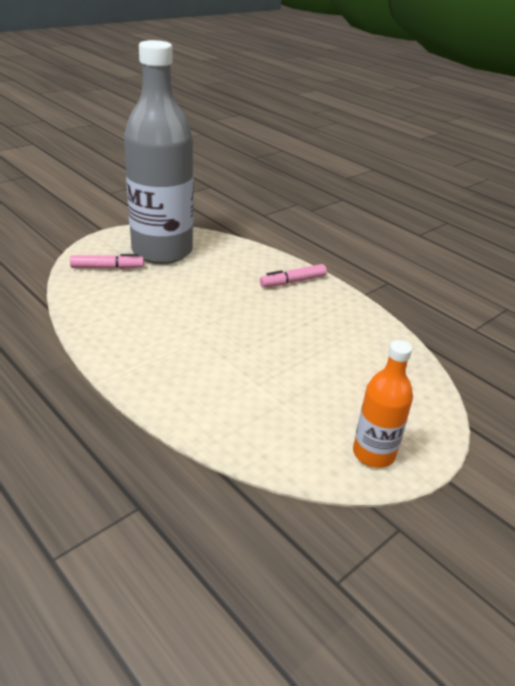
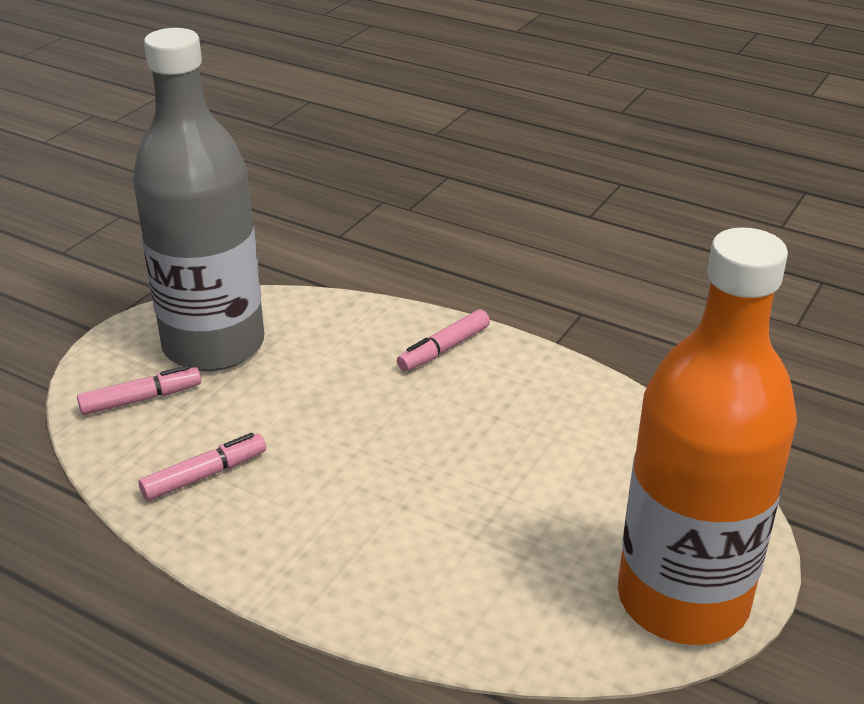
camera: 15 degrees left, 0 degrees up
(119, 312) = (205, 475): none -> pink marker
(373, 454) = (682, 599): orange bottle -> orange bottle, size x2.10

